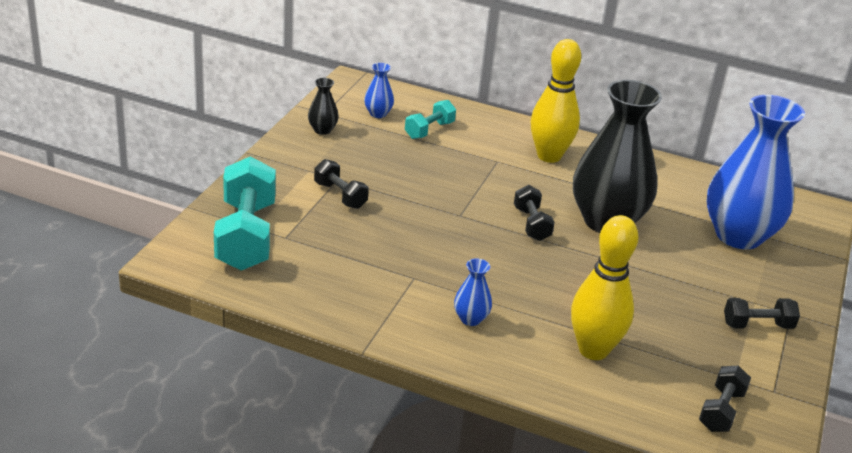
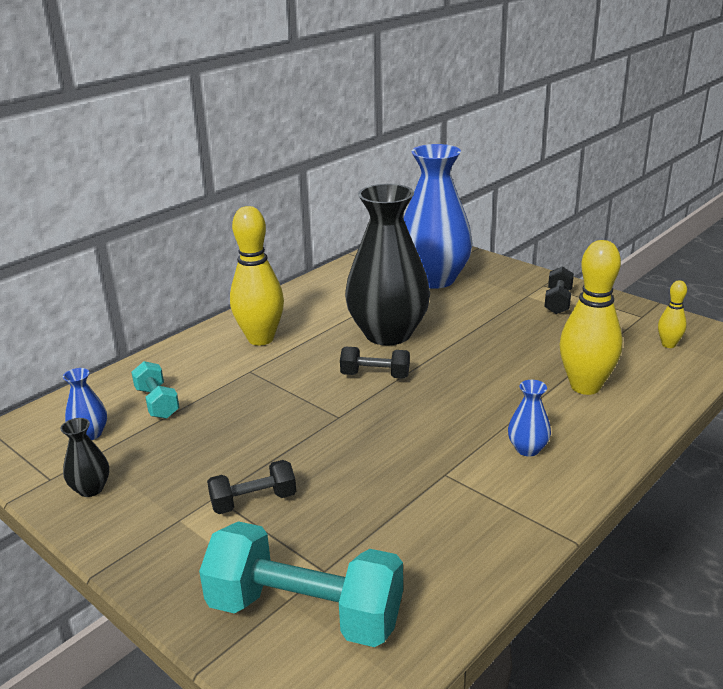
camera: 65 degrees left, 5 degrees down
(721, 411) = (668, 344): black dumbbell -> yellow bowling pin

